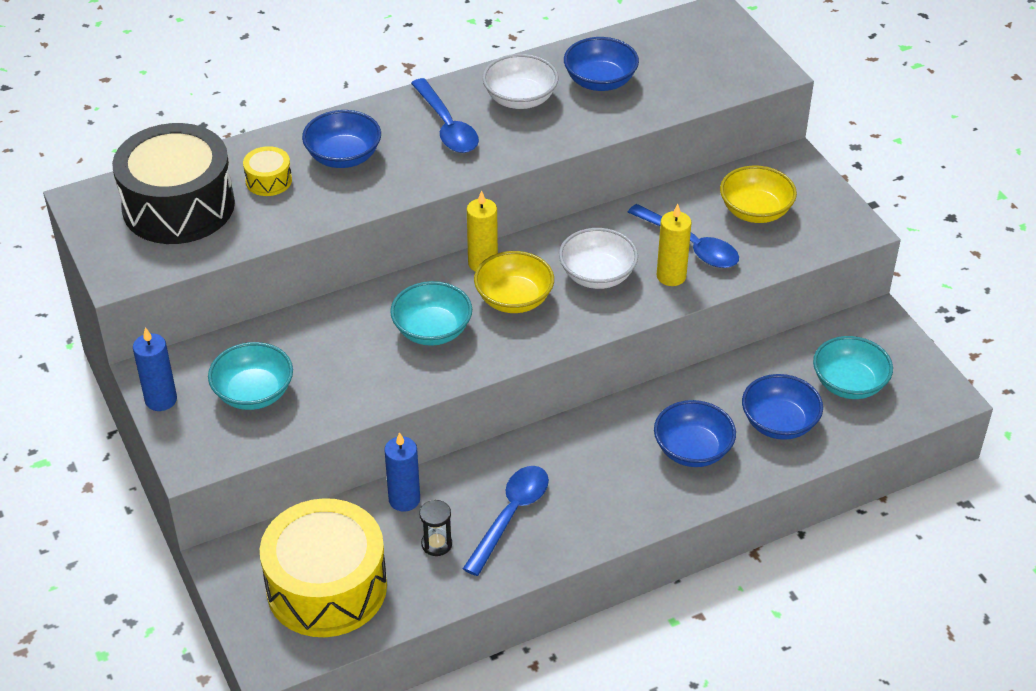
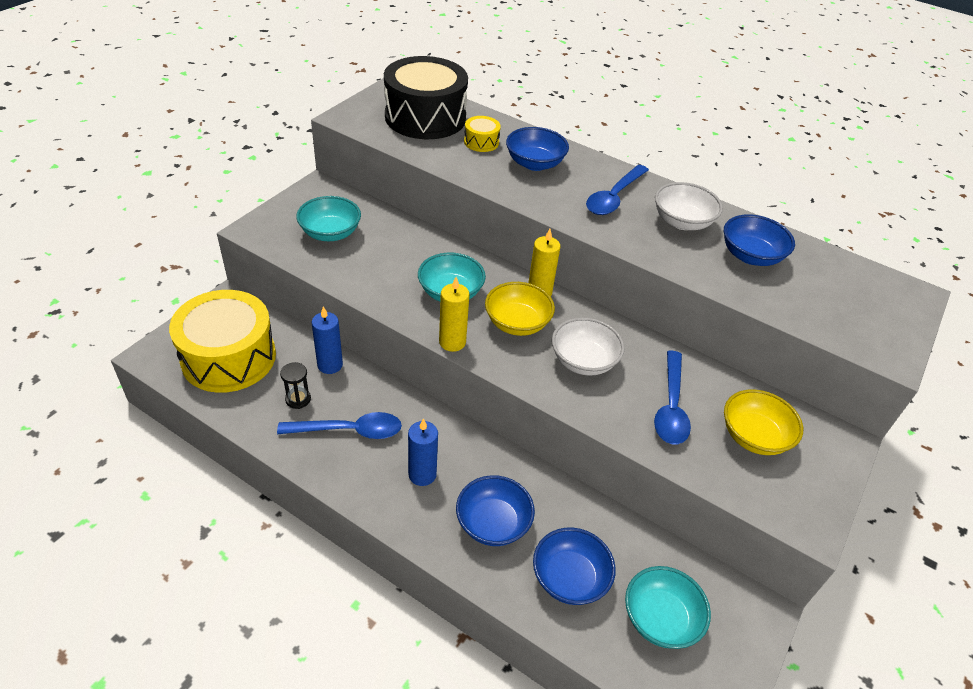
camera: 55 degrees right, 0 degrees up
(161, 400) = (299, 198): blue candle -> blue candle (422, 474)
(671, 276) = (623, 408): yellow candle -> yellow candle (452, 342)

